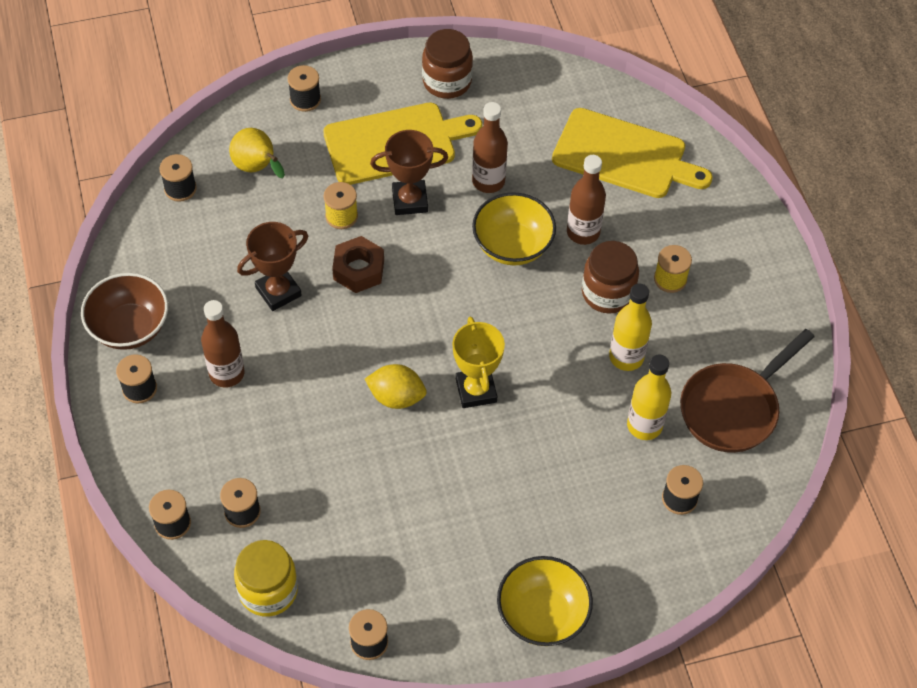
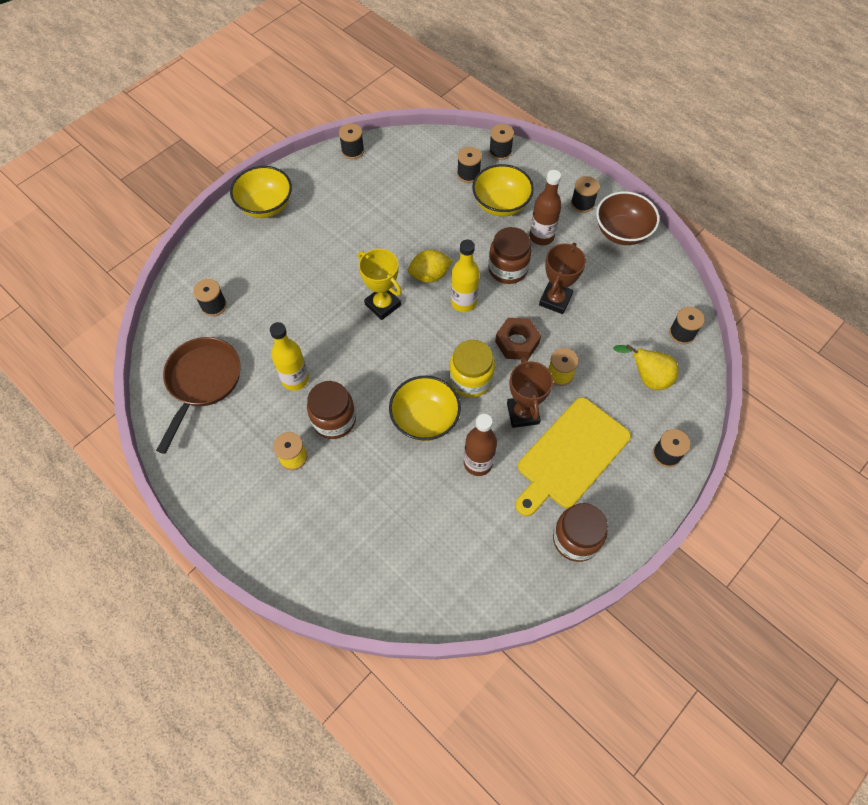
camera: 150 degrees right, 5 degrees up
(238, 443) = (501, 204): none -> yellow bowl
(268, 590) = (423, 147): yellow jar -> yellow jar (470, 380)
(300, 355) = (507, 269): none -> brown jar
(410, 200) = (523, 413): brown trophy -> brown trophy turned 60 degrees counterclockwise
(583, 232) = (380, 460): brown bottle -> none
(624, 155) = (387, 552): yellow cutting board -> none
(644, 425) = (259, 339): yellow bottle -> yellow bottle (463, 302)

